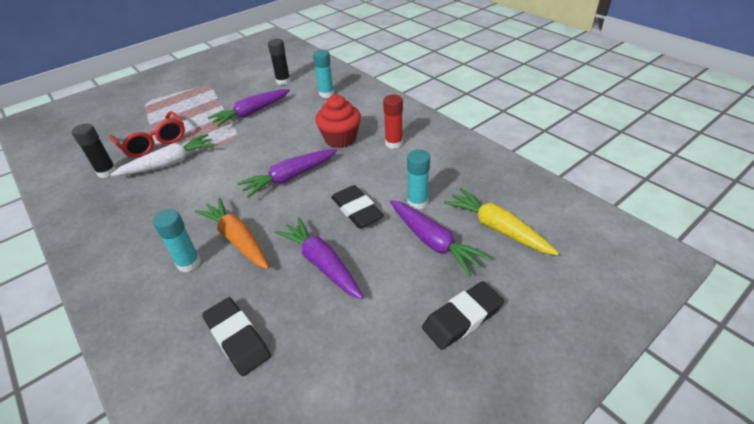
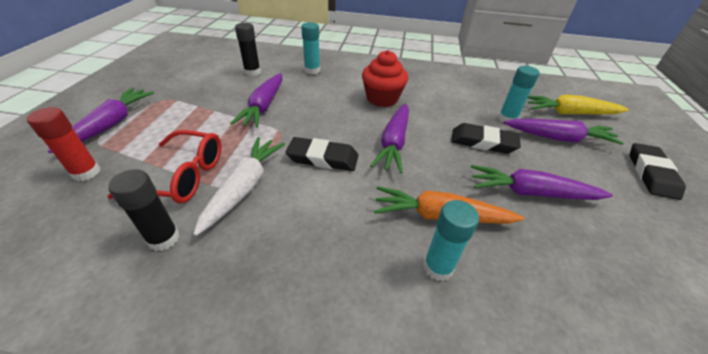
camera: 45 degrees left, 0 degrees up
(162, 94) = (111, 124): none -> purple carrot
(237, 338) = (590, 297): black eraser -> black eraser (323, 158)
(394, 143) = (425, 88): red glue stick -> red glue stick (86, 173)

